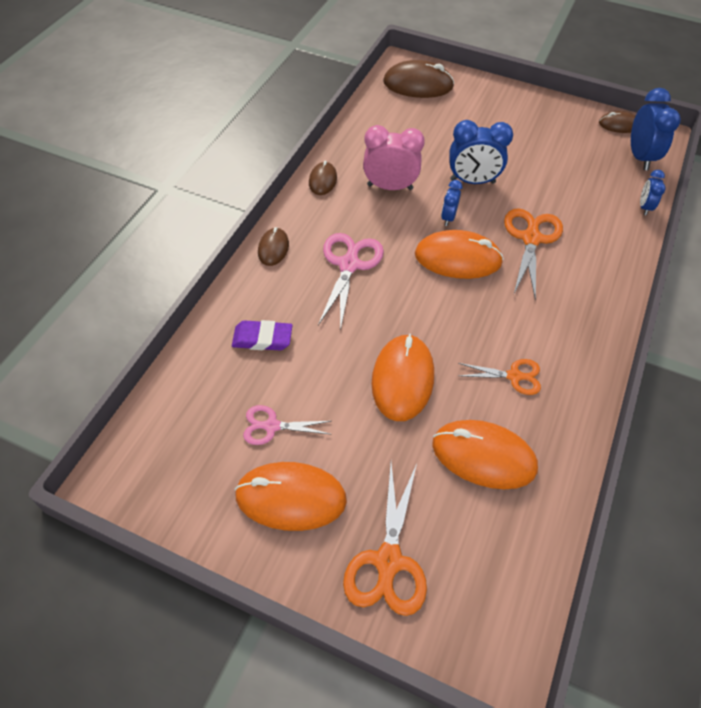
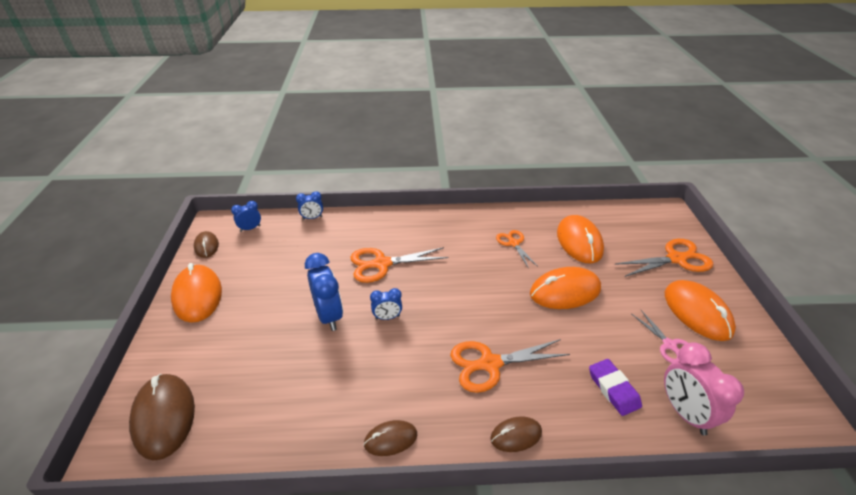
camera: 115 degrees left, 15 degrees down
(349, 265) = (490, 364): pink scissors -> orange scissors
(390, 187) = (369, 374): pink clock -> pink clock (685, 413)
(458, 258) = (431, 297): orange mouse -> orange mouse (197, 295)
(640, 157) = (250, 228): blue clock -> blue clock, size x0.55

